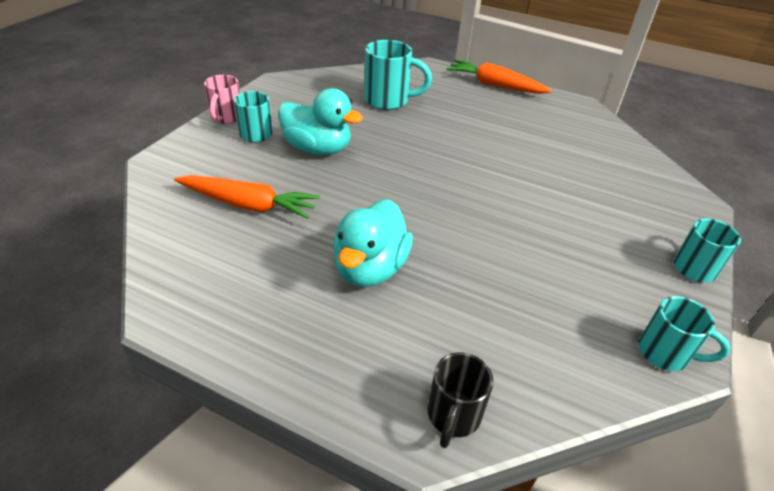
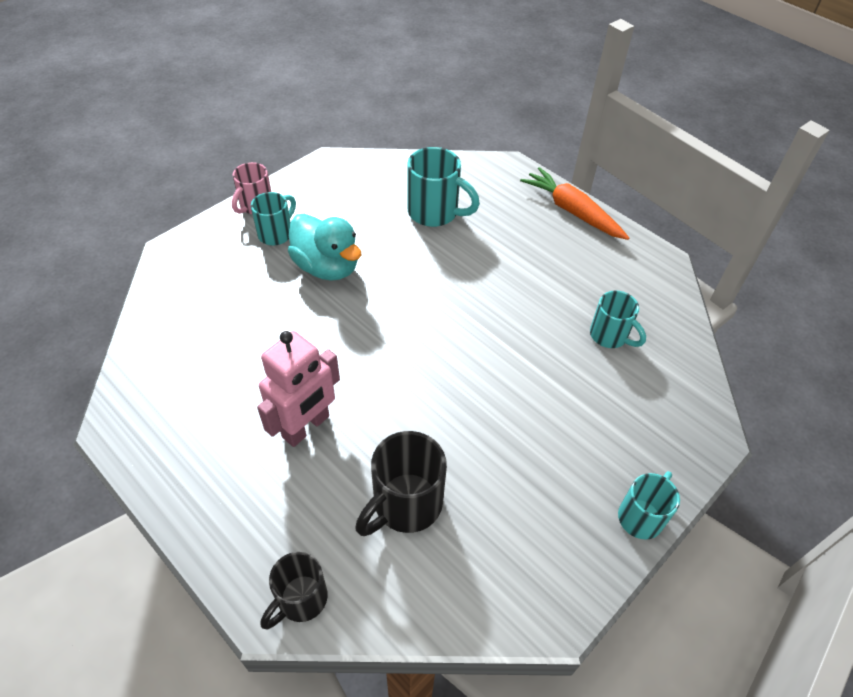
camera: 20 degrees right, 10 degrees up
(248, 205) = (230, 324): orange carrot -> none
(370, 268) = (306, 427): turquoise duck -> pink robot
(500, 308) = (405, 505): none -> black mug
(665, 354) = (538, 603): turquoise mug -> turquoise mug (610, 336)

